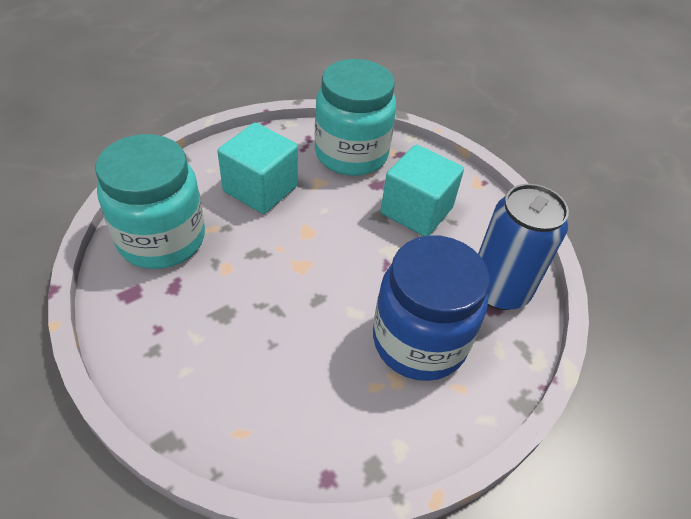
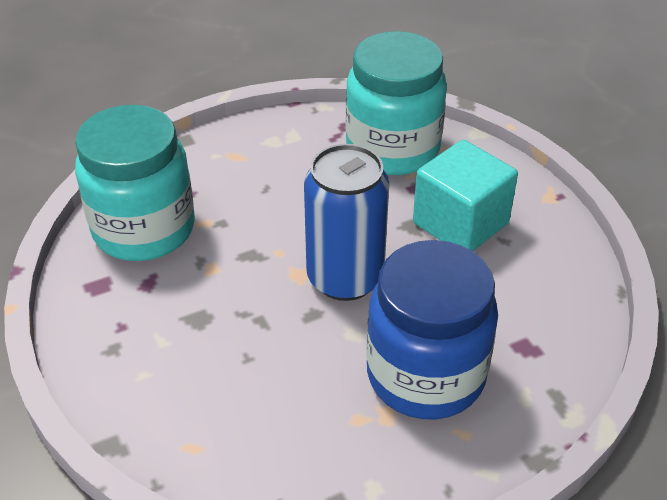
camera: 15 degrees right, 5 degrees down
(260, 189) = (271, 182): turquoise cube -> none
(499, 289) = (544, 327): blue can -> blue can (345, 278)

